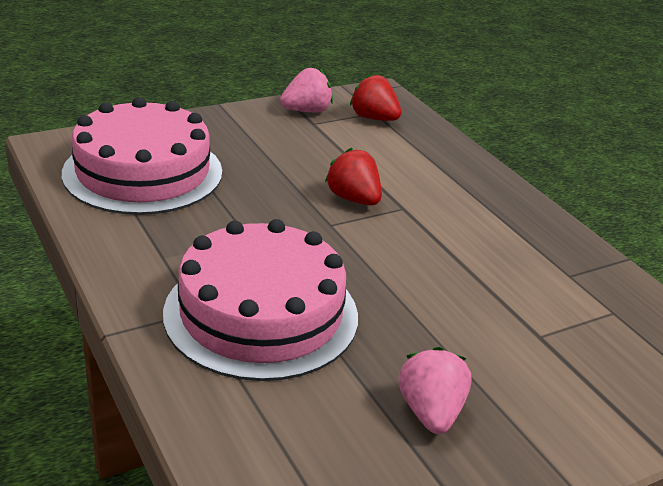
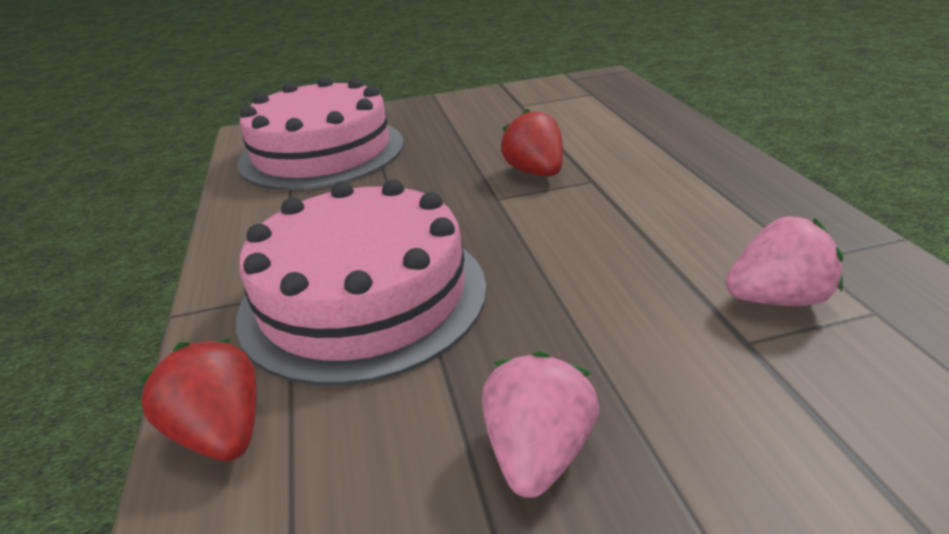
camera: 20 degrees right, 0 degrees up
(307, 111) = (518, 95): pink strawberry -> pink strawberry (777, 299)
(374, 118) = (589, 98): red strawberry -> red strawberry (222, 433)

